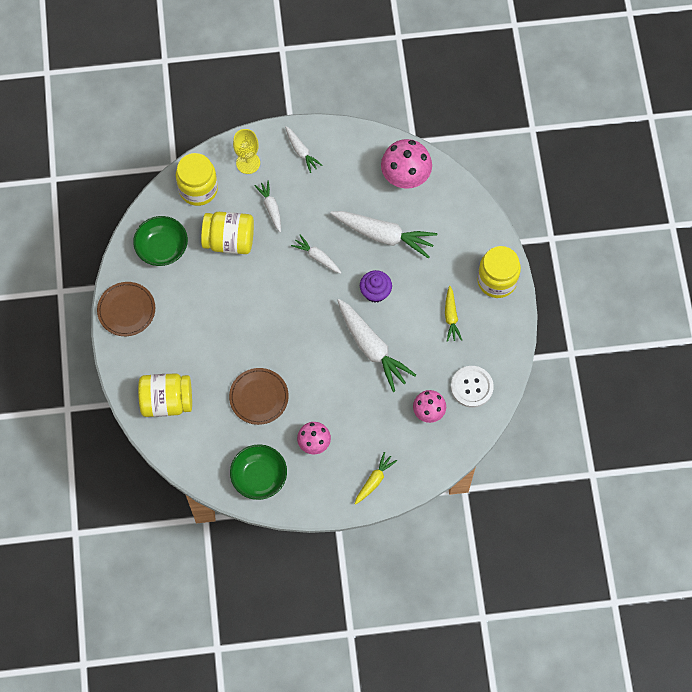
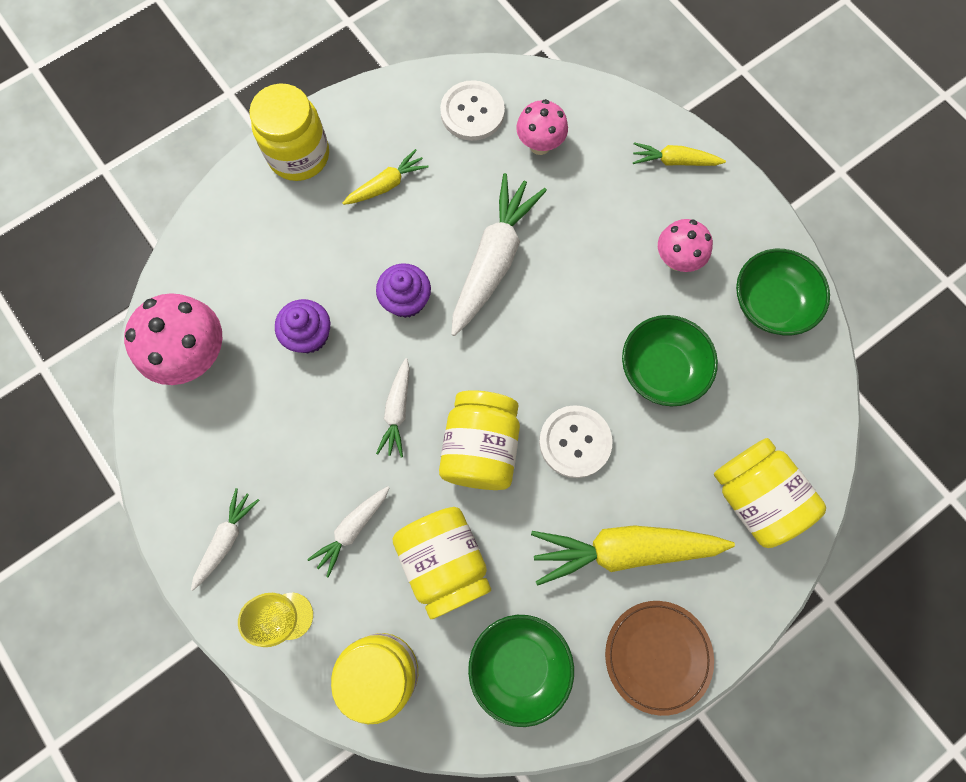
camera: 120 degrees left, 5 degrees up
(182, 323) = (623, 550): none -> yellow carrot
(248, 332) = (575, 442): none -> white button
(259, 397) = (661, 369): brown plate -> green bowl
(273, 286) = (480, 448): none -> yellow jar
(384, 235) = (309, 335): white carrot -> purple cupcake

